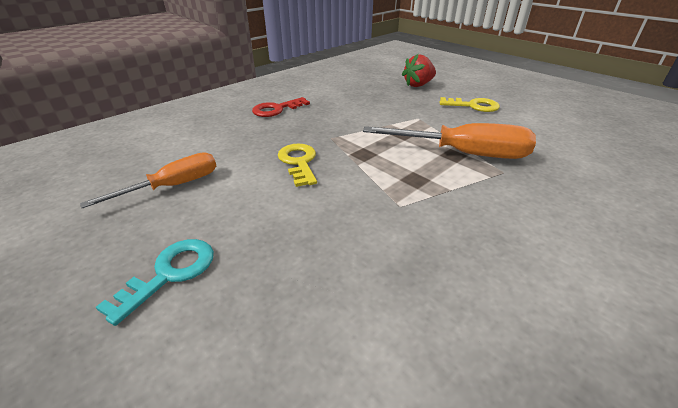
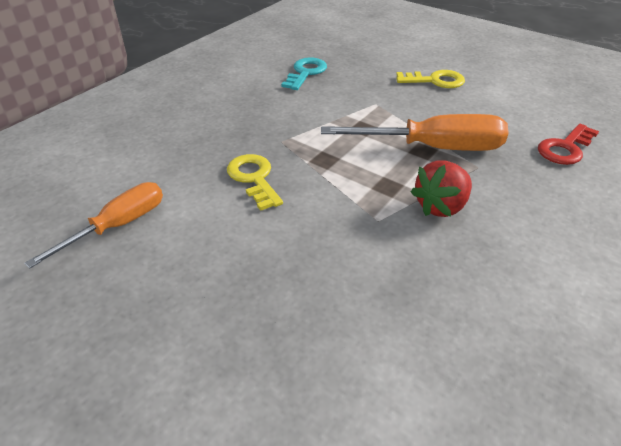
camera: 10 degrees left, 5 degrees up
(170, 273) = (159, 327): turquoise key -> turquoise key (305, 73)
(276, 109) = (203, 106): red key -> red key (565, 148)
(418, 85) = (366, 54): red strawberry -> red strawberry (441, 206)

